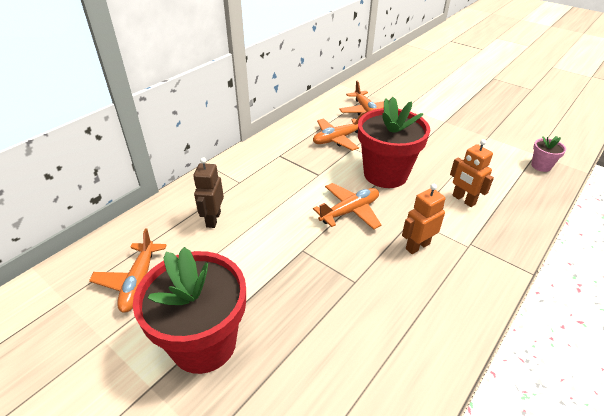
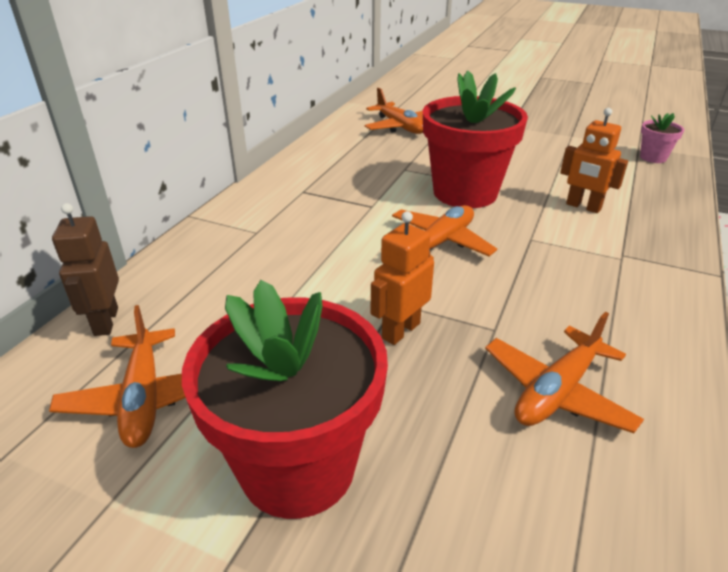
camera: 15 degrees left, 5 degrees down
(213, 219) = (235, 286): brown robot -> brown robot (105, 321)
(337, 139) = (377, 161): orange plane -> orange plane (557, 391)
(417, 246) = (555, 269): orange robot -> orange robot (400, 330)

